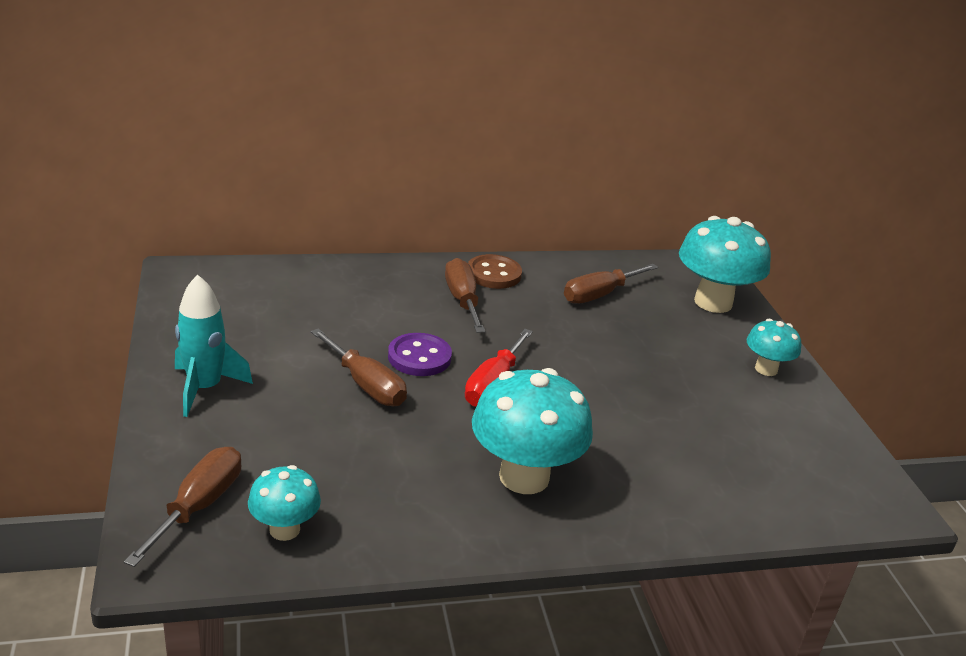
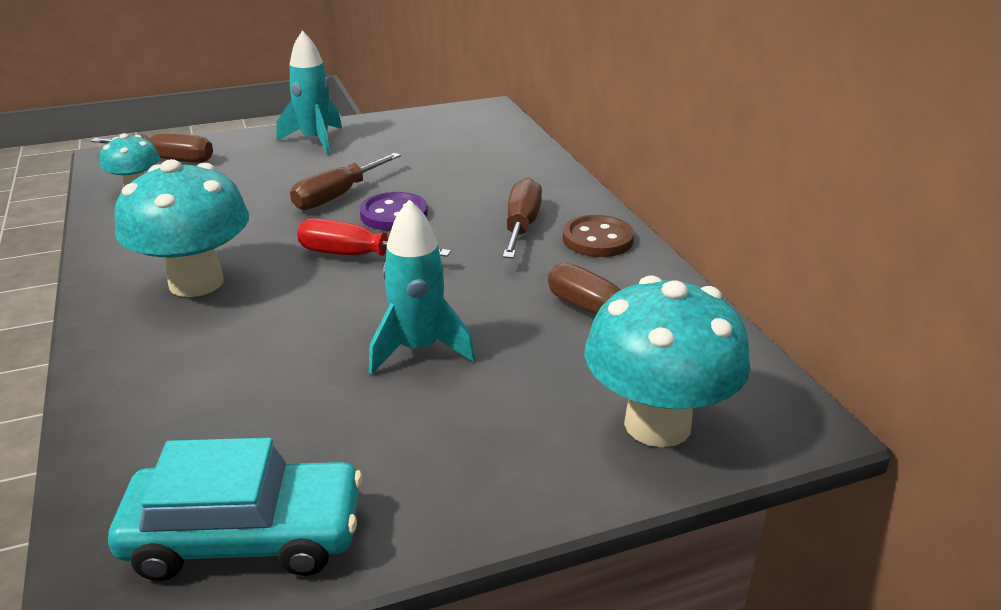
camera: 85 degrees right, 0 degrees up
(462, 300) = (521, 226): brown screwdriver -> brown screwdriver turned 60 degrees counterclockwise
(637, 370) = (418, 349): none -> turquoise rocket
(766, 369) = (470, 478): turquoise mushroom -> none
(826, 452) = (245, 536): none -> turquoise car

